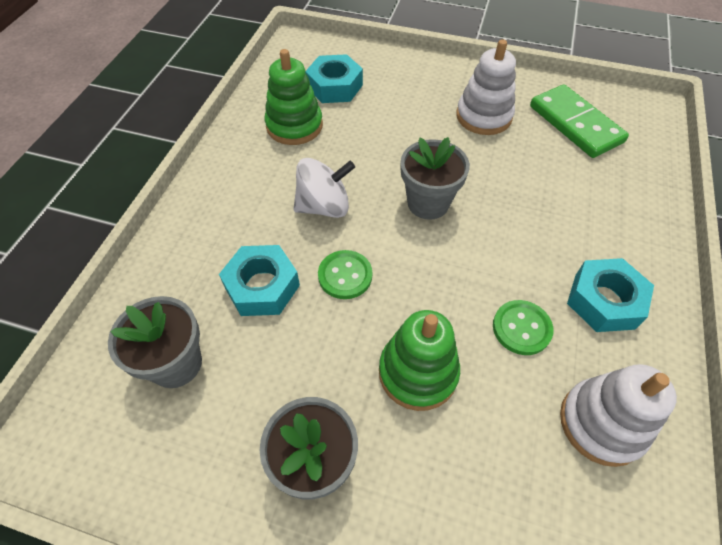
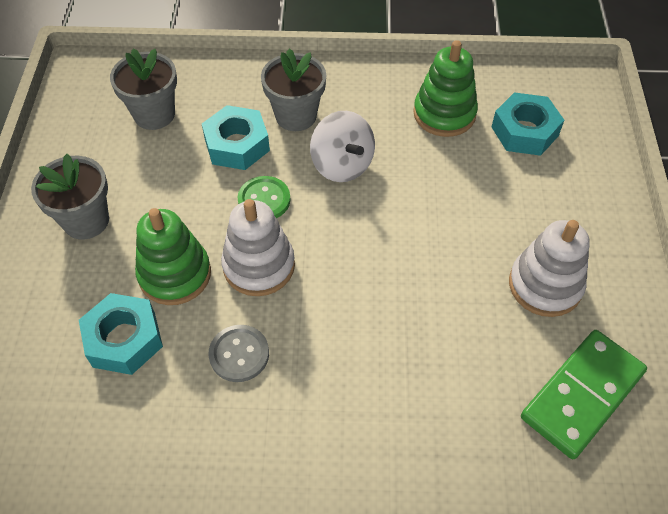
camera: 75 degrees right, 0 degrees up
(428, 203) = (377, 250): grey flower pot -> grey flower pot (296, 116)
(521, 328) = (239, 354): green button -> grey button
(602, 423) = (148, 432): white stacking toy -> white stacking toy (259, 266)
(604, 301) = (292, 434): turquoise nut -> turquoise nut (124, 339)

